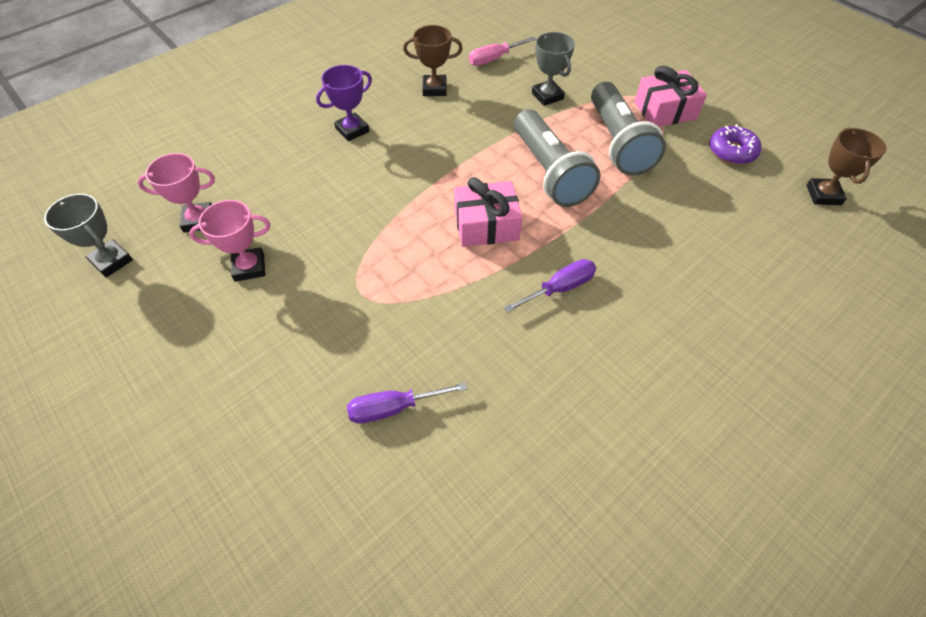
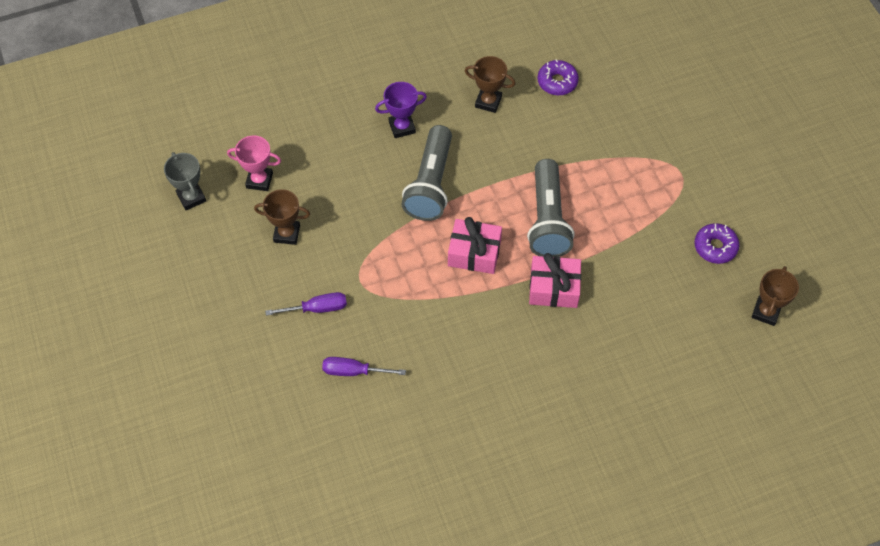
camera: 20 degrees right, 5 degrees up
(249, 267) = (287, 234): pink trophy -> brown trophy
(494, 59) = (557, 82): pink screwdriver -> purple donut
(547, 96) = (585, 139): grey trophy -> none
(559, 288) = (505, 323): purple screwdriver -> purple screwdriver (316, 308)
(617, 143) = (620, 208): grey flashlight -> grey flashlight (430, 184)
(665, 111) = (682, 187): pink gift -> pink gift (553, 288)

